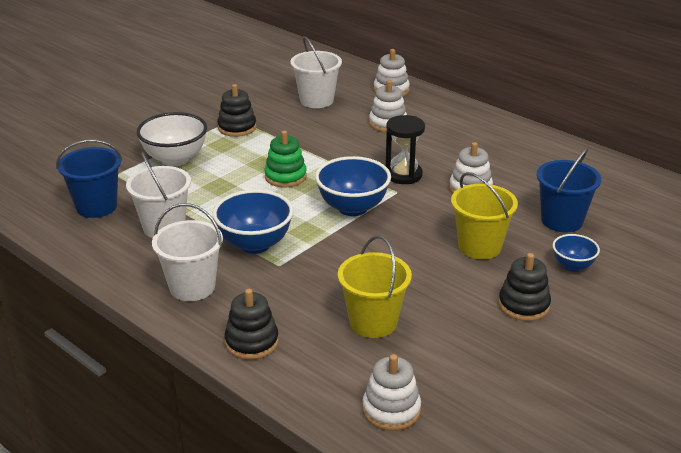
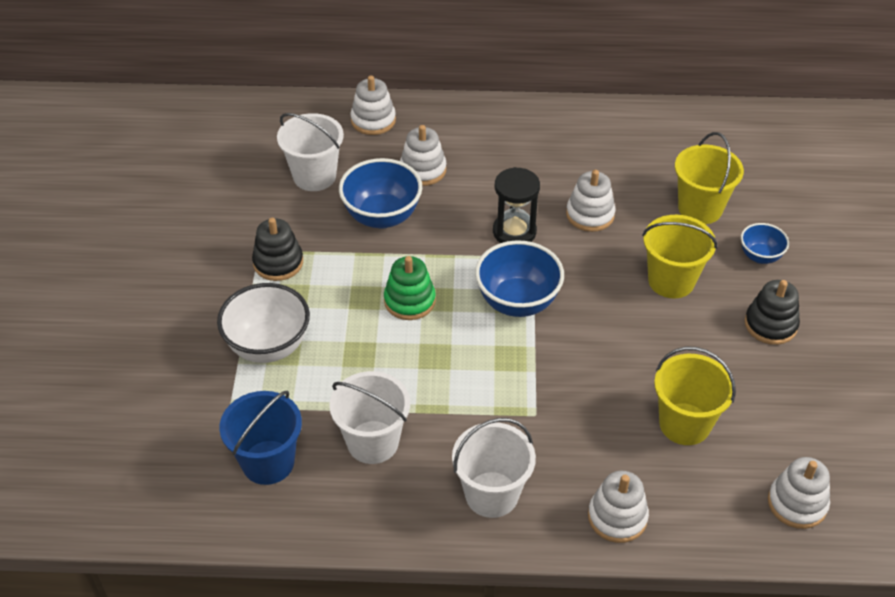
camera: 40 degrees left, 15 degrees up
(252, 342) = (617, 517): black stacking toy -> white stacking toy
(255, 244) = (484, 405): blue bowl -> blue bowl (382, 216)
(562, 220) = (700, 208): blue bucket -> yellow bucket

